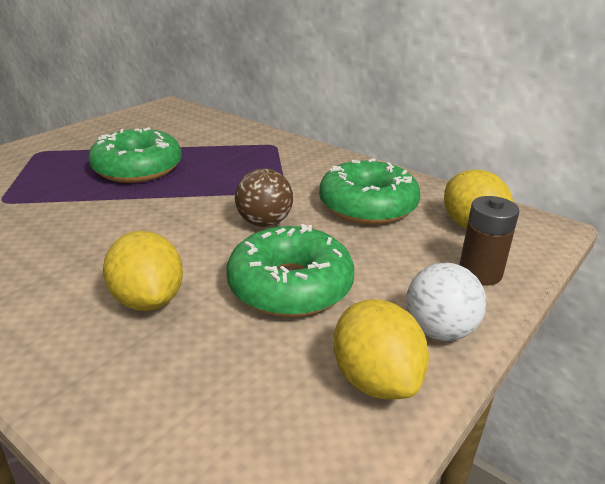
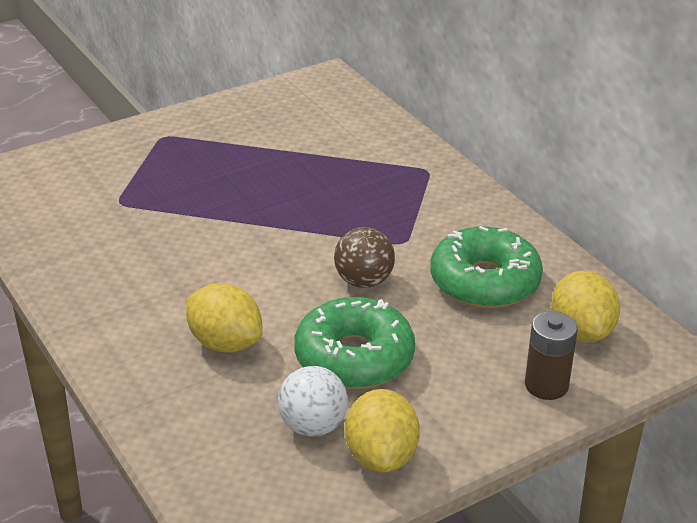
camera: 20 degrees right, 5 degrees up
(138, 168) = (261, 181): green donut -> none
(148, 300) = (225, 343): yellow lemon -> yellow lemon turned 45 degrees counterclockwise
(439, 331) = (463, 430): white ball -> white ball (313, 426)

